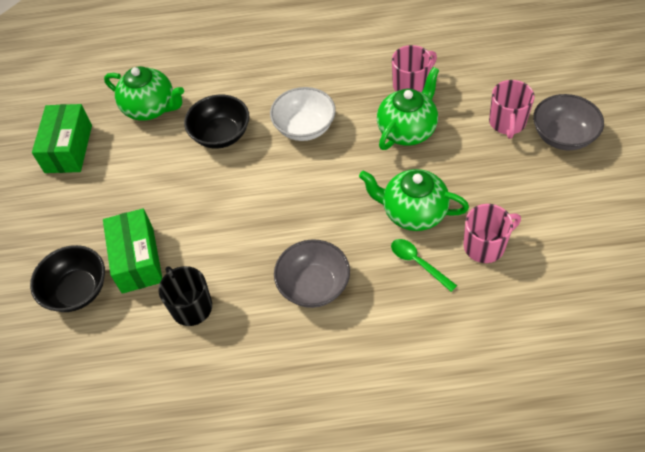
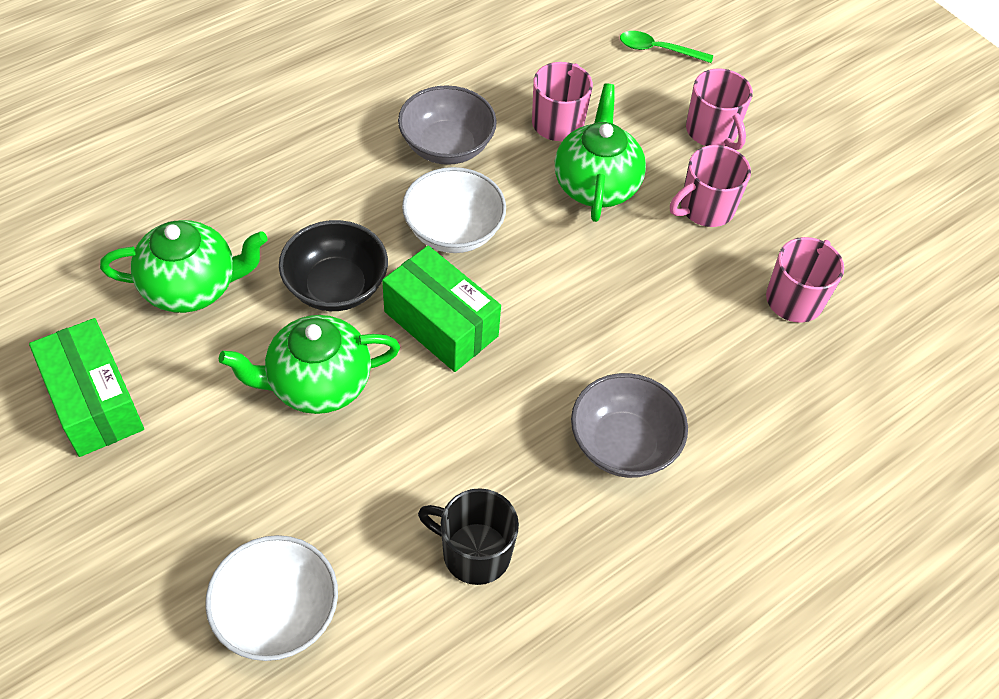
camera: 40 degrees left, 0 degrees up
(77, 290) = (277, 613): black bowl -> white bowl
(138, 260) = (342, 522): green box -> green box (441, 324)
(413, 212) = (680, 292): green teapot -> green teapot (317, 384)
(418, 263) = (732, 355): green spoon -> green spoon (658, 50)
(467, 168) = (705, 208): none -> pink mug
(563, 136) = (787, 126): grey bowl -> grey bowl (447, 146)

